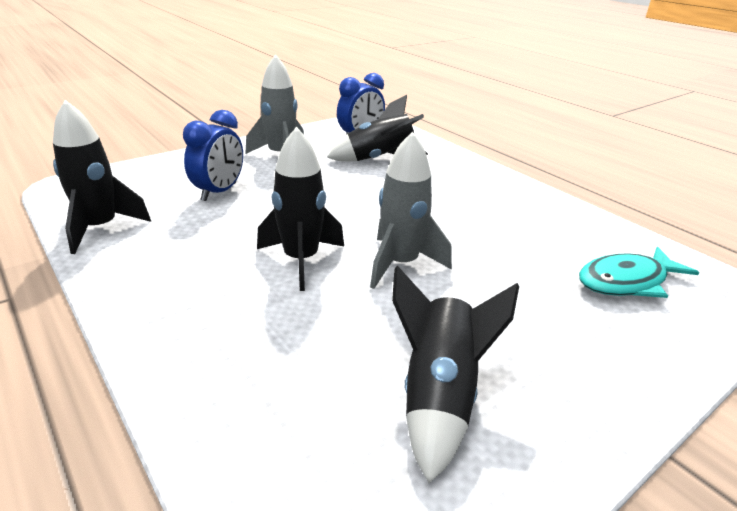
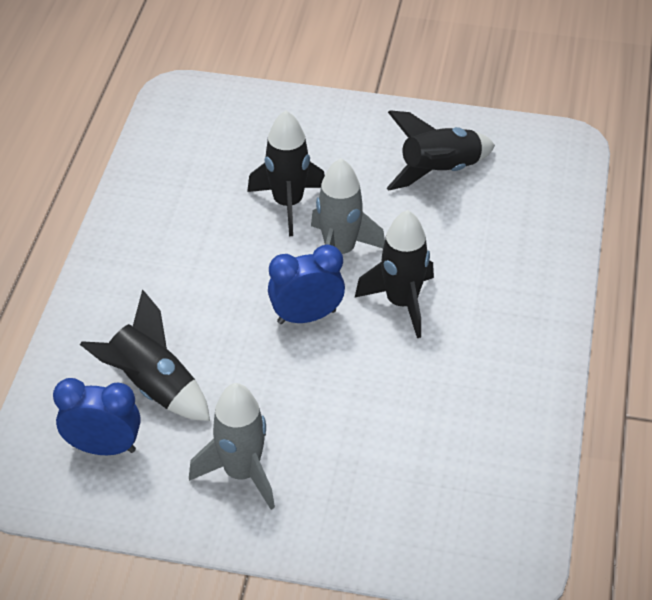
camera: 130 degrees left, 15 degrees up
(100, 228) = (521, 455): black rocket -> black rocket (288, 204)
(219, 192) = (376, 442): blue clock -> blue clock (306, 316)
(627, 281) = (224, 141): turquoise fish -> none

